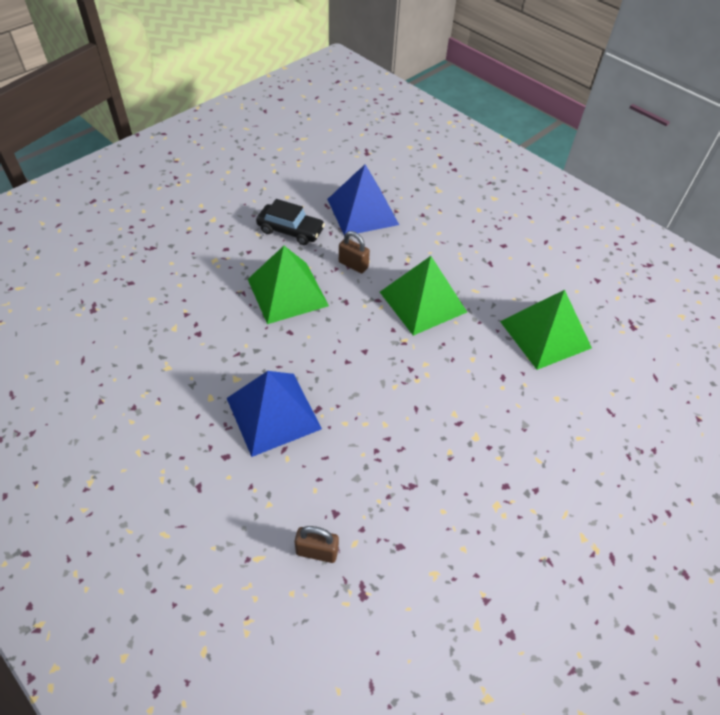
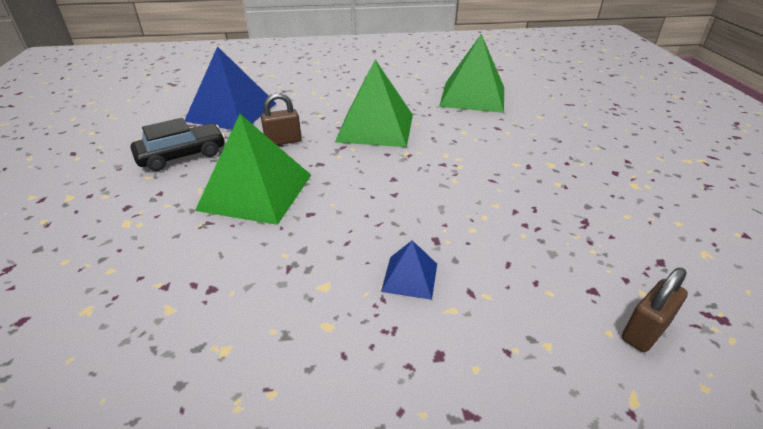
camera: 50 degrees left, 15 degrees down
(273, 413) = (409, 277): blue pyramid -> blue pyramid, size x0.47

